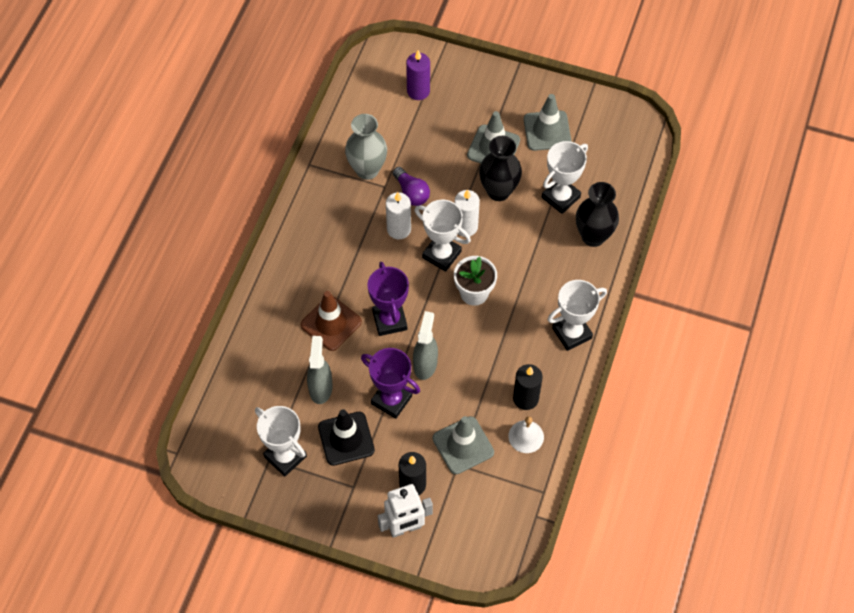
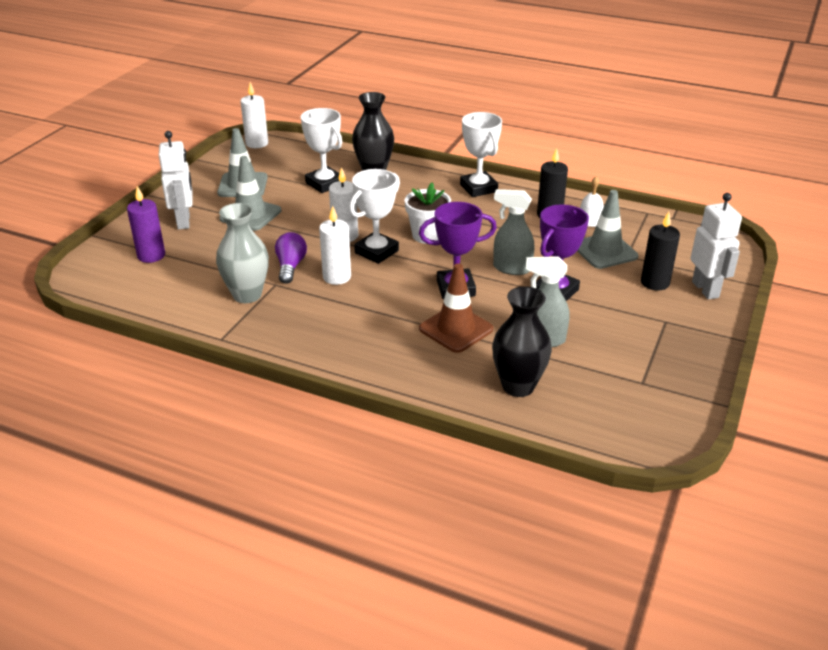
camera: 85 degrees left, 25 degrees down
(285, 456) = (637, 369): white trophy -> none
(346, 438) = (607, 324): black traffic cone -> none
(411, 193) = (290, 266): purple light bulb -> purple light bulb turned 60 degrees counterclockwise
(475, 100) = (184, 221): none -> white robot
(498, 191) = (306, 215): black vase -> black vase (518, 386)
(636, 125) = (257, 143): none -> white candle

